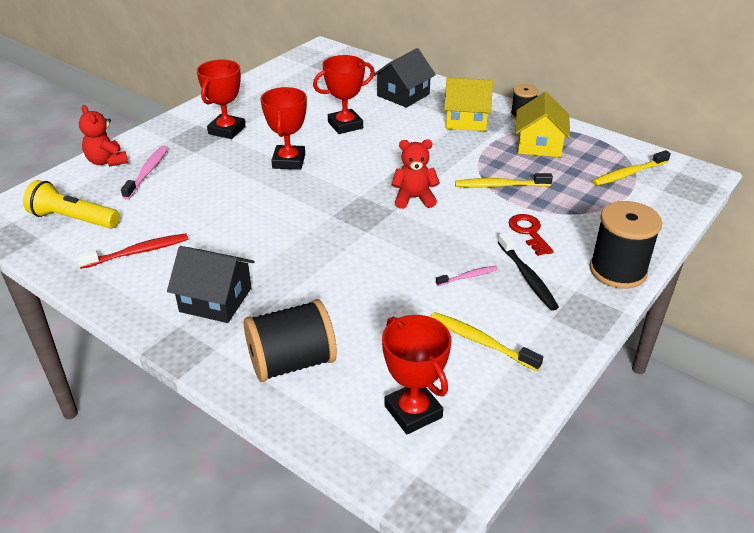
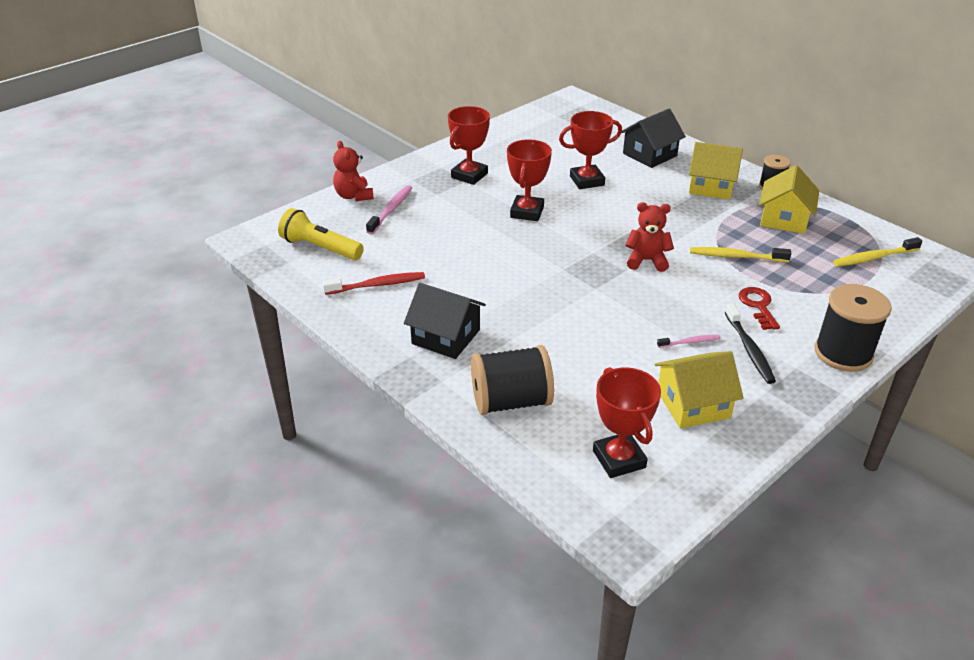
camera: 10 degrees right, 0 degrees up
(481, 341) = (693, 404): yellow toothbrush -> yellow house

